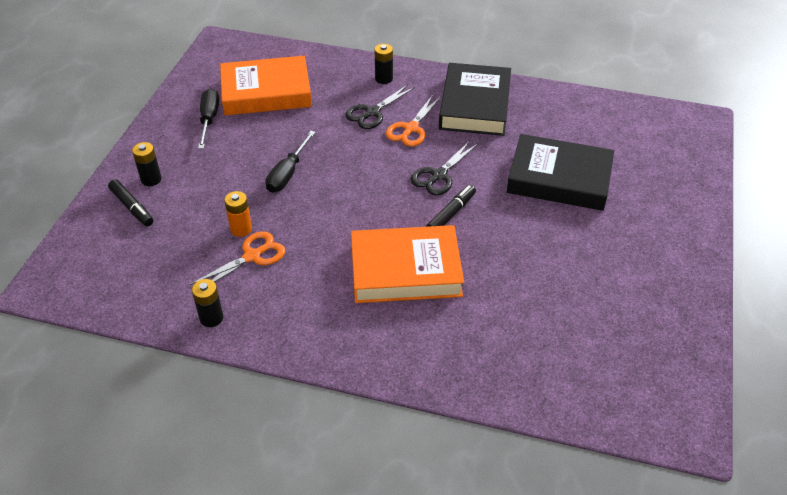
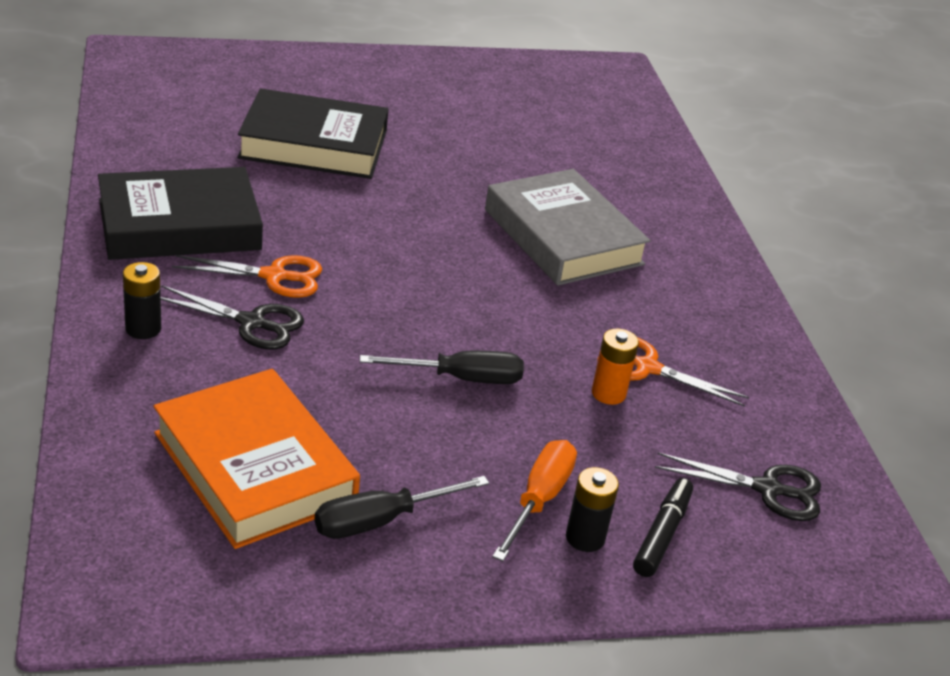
camera: 120 degrees left, 10 degrees down
(185, 172) = (538, 500): none -> orange screwdriver
(211, 318) = (770, 373): black battery -> none
(405, 270) = (563, 237): orange book -> grey book
(439, 175) = (369, 236): black scissors -> black scissors (767, 489)
(451, 214) = (438, 216): black marker -> none
(559, 178) = (313, 144): black book -> black book turned 75 degrees counterclockwise

